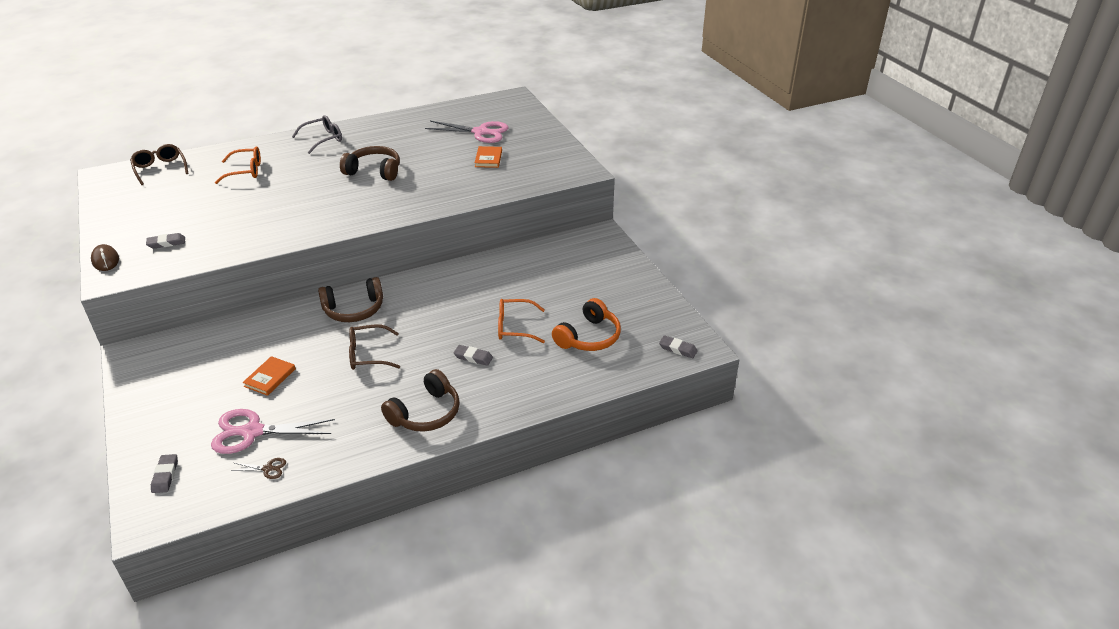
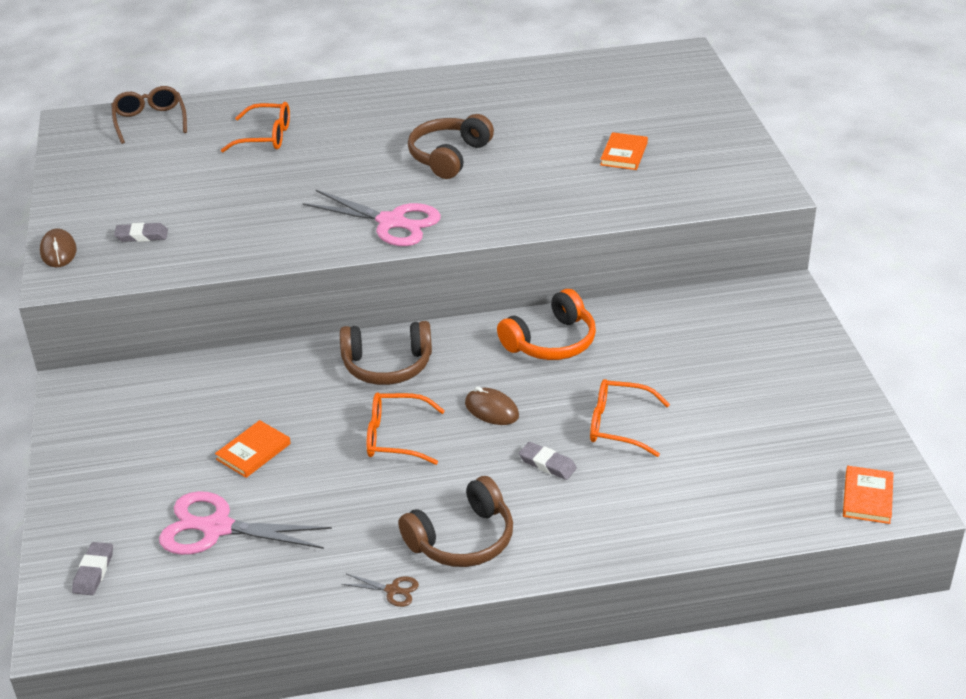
camera: 15 degrees right, 0 degrees up
(267, 468) = (229, 585): brown scissors -> brown scissors (392, 590)
(323, 139) = (383, 97): grey glasses -> none
(368, 354) = (396, 437): brown glasses -> orange glasses
(374, 171) = (449, 156): brown headphones -> brown headphones turned 90 degrees counterclockwise
(430, 328) = (491, 410): none -> brown mouse
(480, 132) = (620, 109): pink scissors -> pink scissors (391, 222)
(589, 337) = (730, 457): orange headphones -> orange headphones (551, 342)
(678, 349) = (867, 497): grey eraser -> orange book

